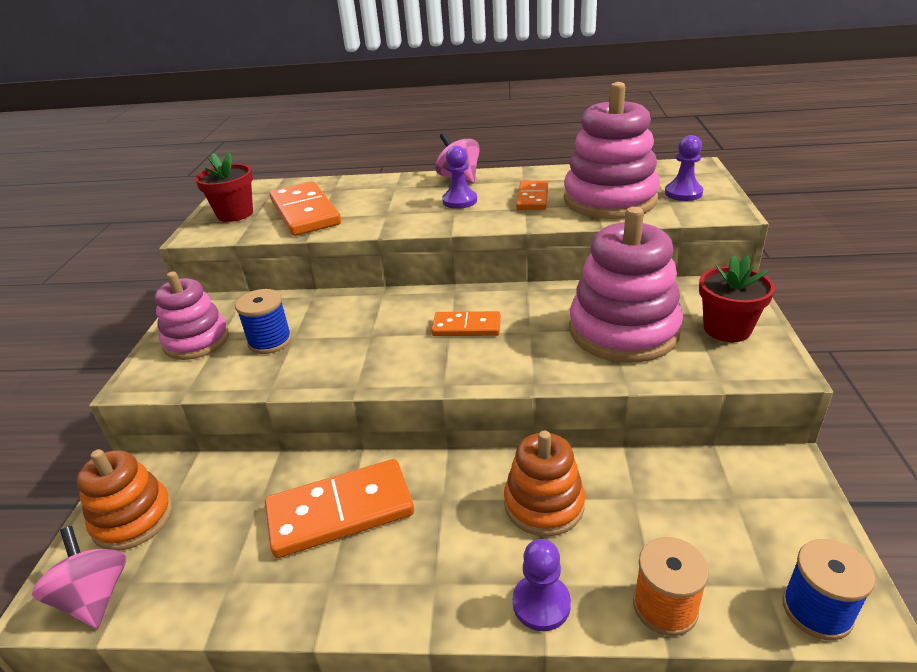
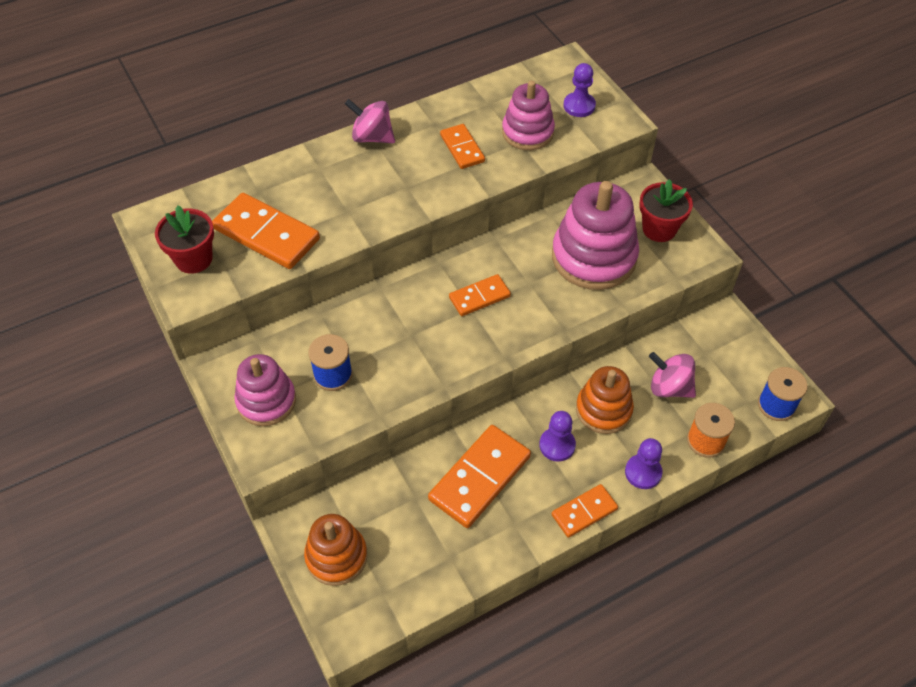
camera: 35 degrees left, 20 degrees up
(95, 597) = (371, 613): pink spinning top -> pink spinning top (669, 387)
(423, 613) = (584, 512): none -> orange domino
(460, 201) = (401, 172): purple pawn -> purple pawn (557, 445)
(610, 200) = (527, 132): pink stacking toy -> pink stacking toy, size x0.63

